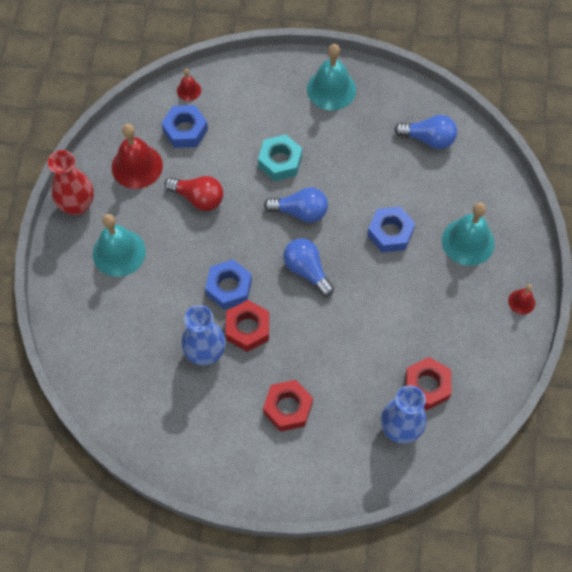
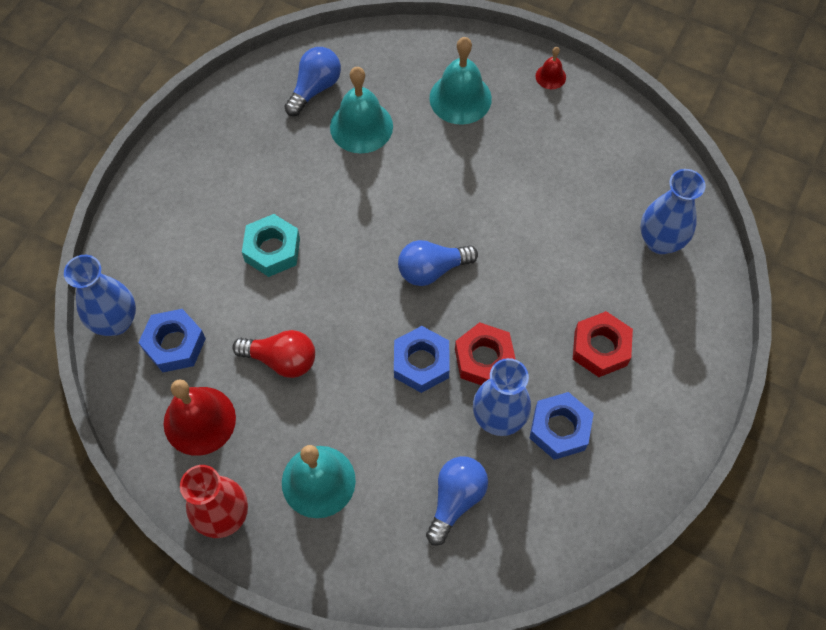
camera: 70 degrees left, 0 degrees up
(189, 90) = (116, 321): red bell -> blue vase
(198, 198) = (281, 359): red light bulb -> red light bulb turned 60 degrees clockwise
(300, 212) = (351, 251): blue light bulb -> blue light bulb (455, 499)
(331, 89) = (198, 162): turquoise bell -> turquoise bell (361, 126)
(390, 233) = (419, 168): blue nut -> blue nut (559, 429)
(427, 386) = (618, 198): red nut -> none

